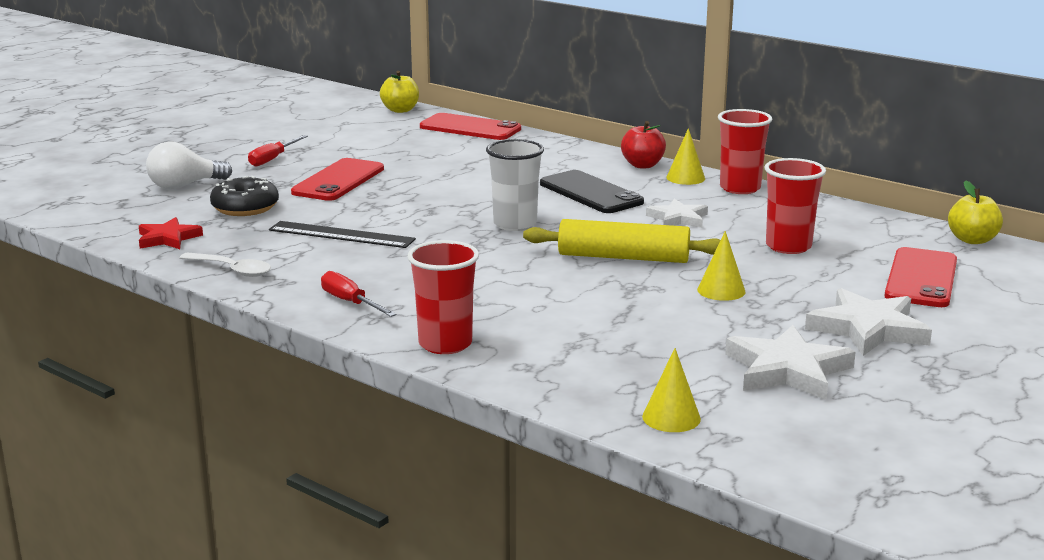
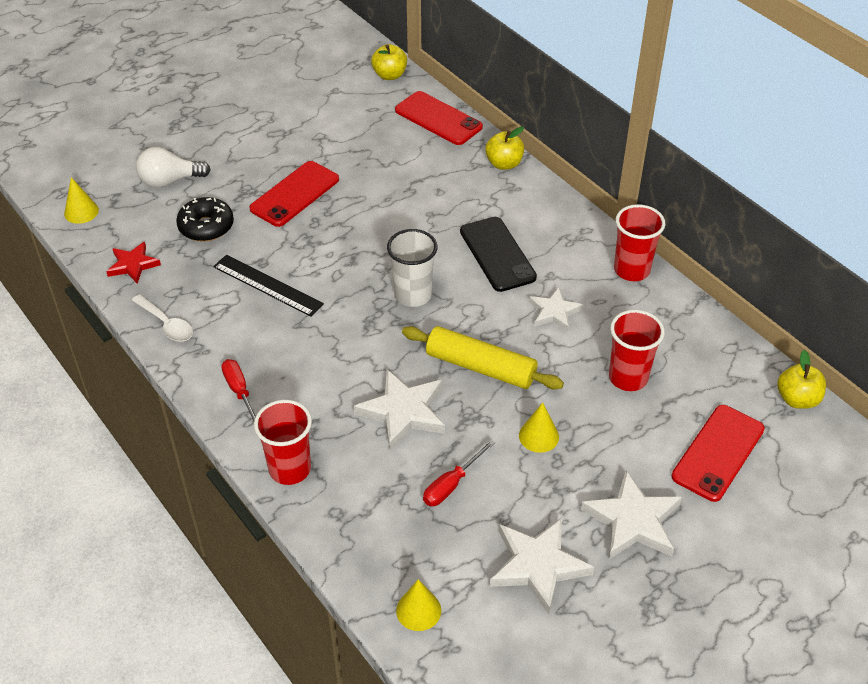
camera: 15 degrees right, 25 degrees up
(273, 159) = (253, 147): red screwdriver -> red screwdriver (451, 484)
(555, 293) = (403, 412): none -> white star
(559, 145) = (504, 164): none -> yellow apple
(642, 165) = (563, 213): red apple -> none
(685, 178) = (591, 243): yellow cone -> yellow cone (81, 212)

